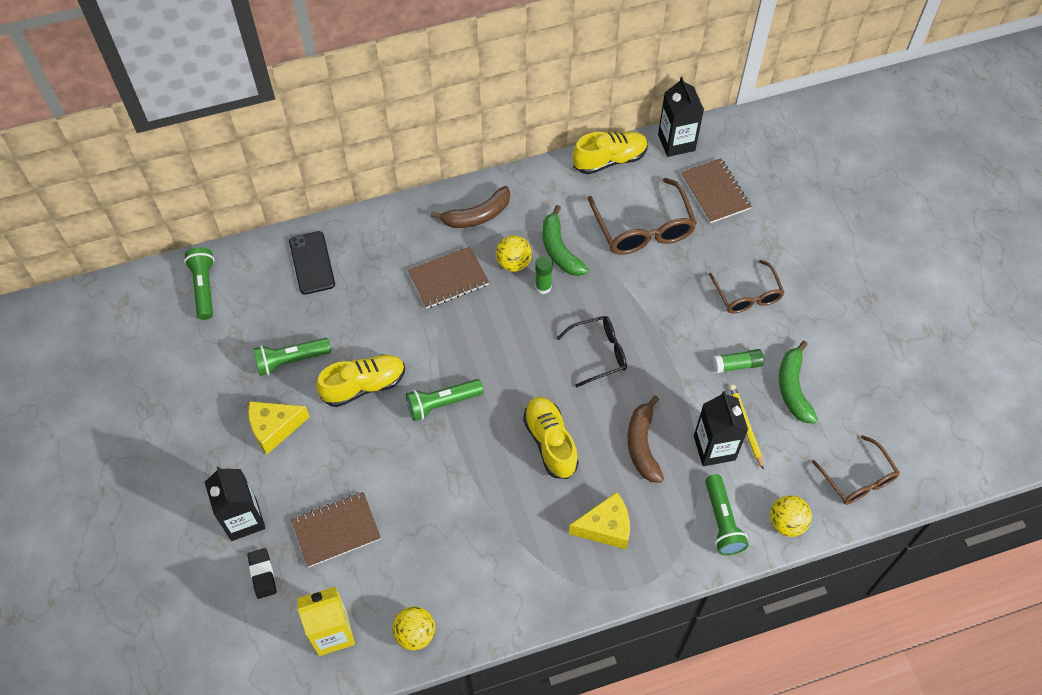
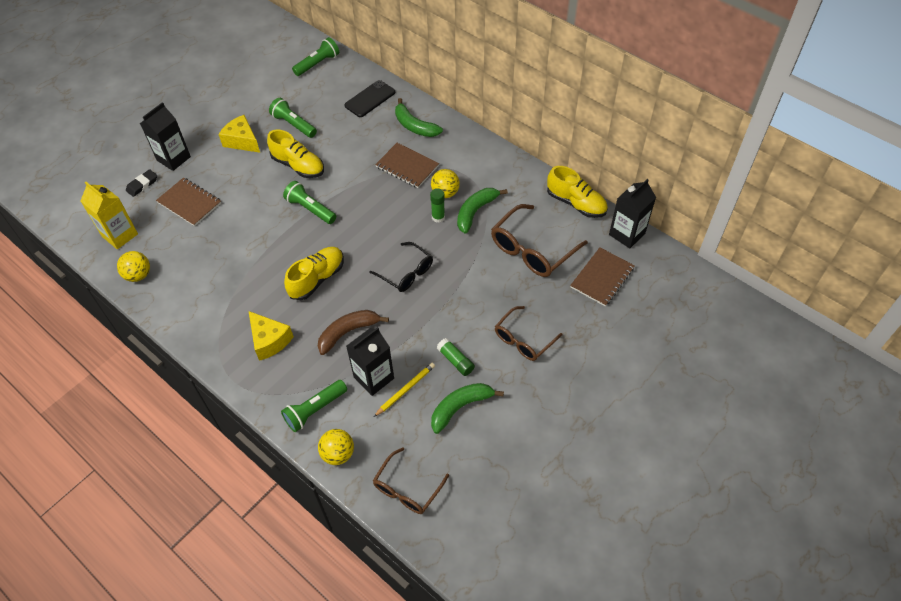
camera: 60 degrees right, 5 degrees down
(391, 241) = (414, 126): none -> green banana
(477, 215) = (468, 157): brown banana -> none

